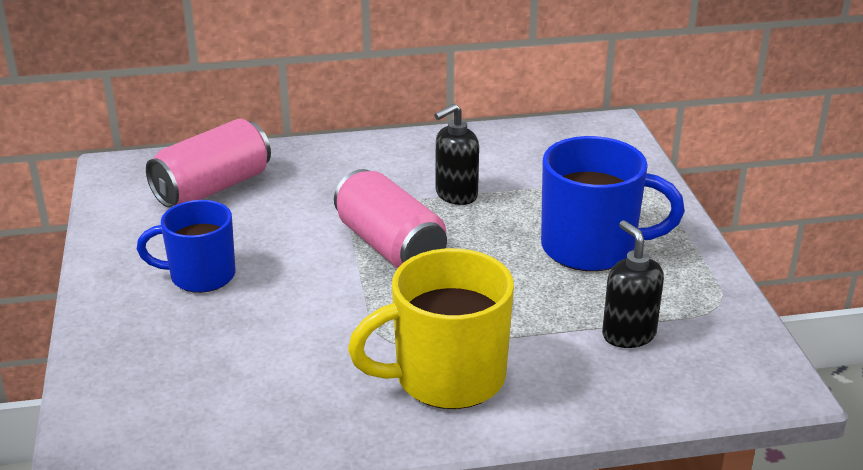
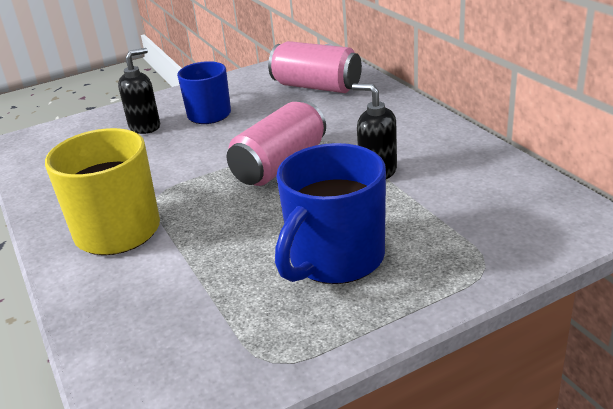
camera: 75 degrees right, 0 degrees up
(591, 248) = (334, 259): blue mug -> blue mug turned 45 degrees clockwise
(628, 334) = (199, 308): black soap dispenser -> black soap dispenser (145, 127)

